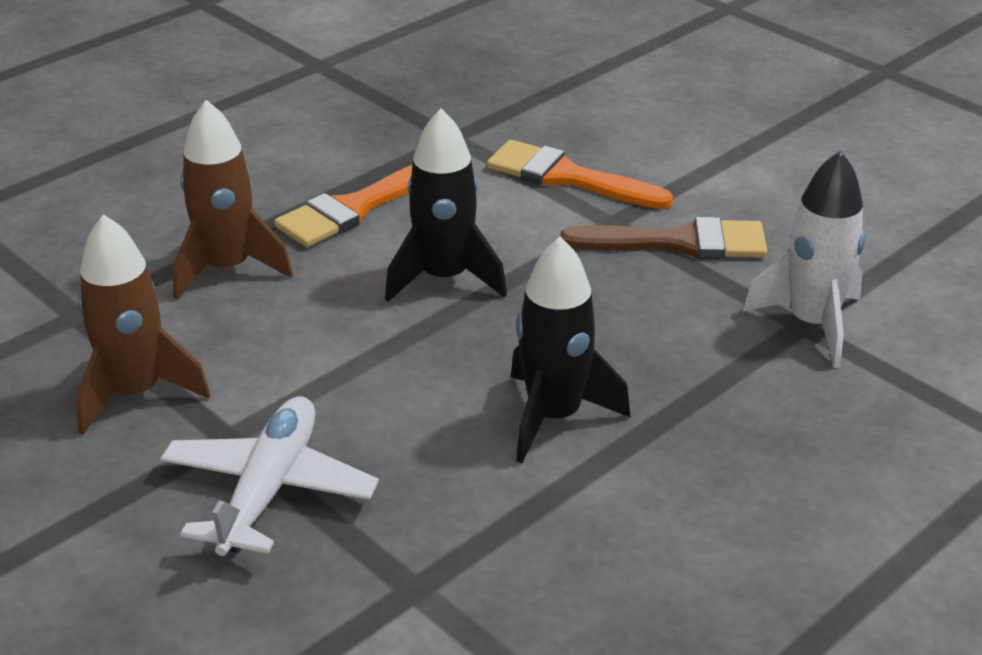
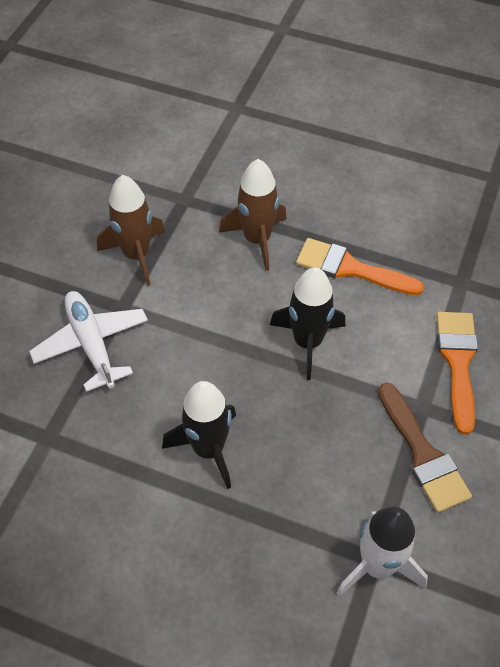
camera: 65 degrees right, 20 degrees up
(269, 489) = (91, 344): white plane -> white plane turned 105 degrees counterclockwise

